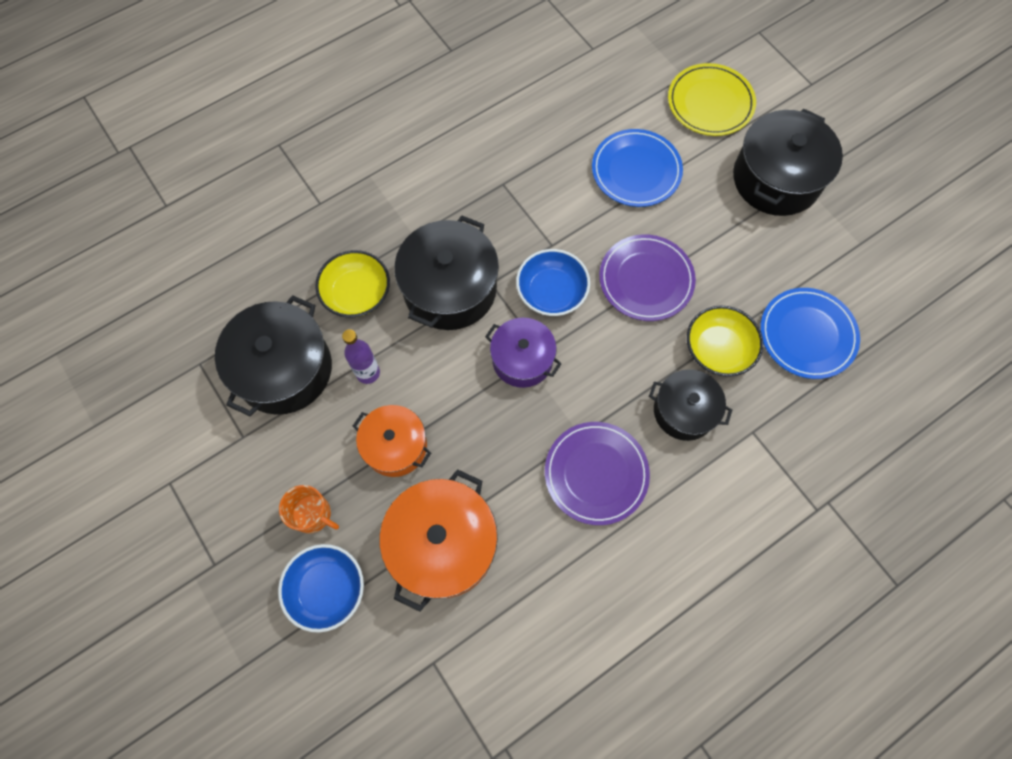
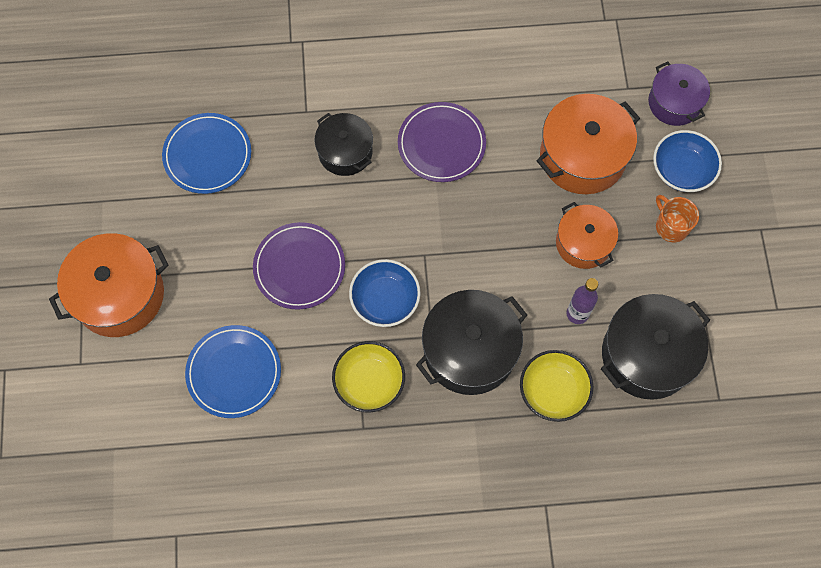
camera: 150 degrees left, 0 degrees up
(522, 359) = (444, 257): purple pot -> purple pot (674, 102)
(710, 103) = (113, 404): yellow plate -> none
(718, 349) = (284, 181): yellow bowl -> yellow bowl (369, 382)
(776, 179) = (119, 294): black pot -> orange pot

